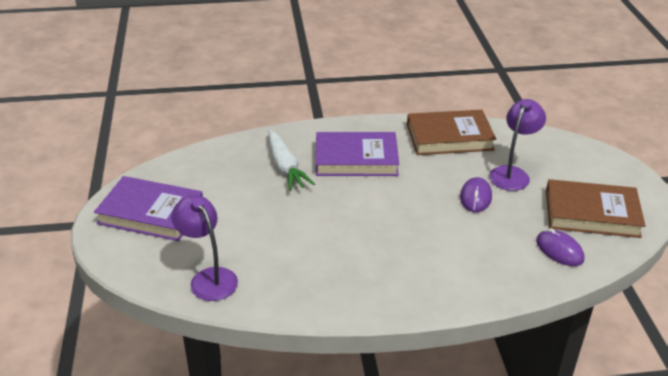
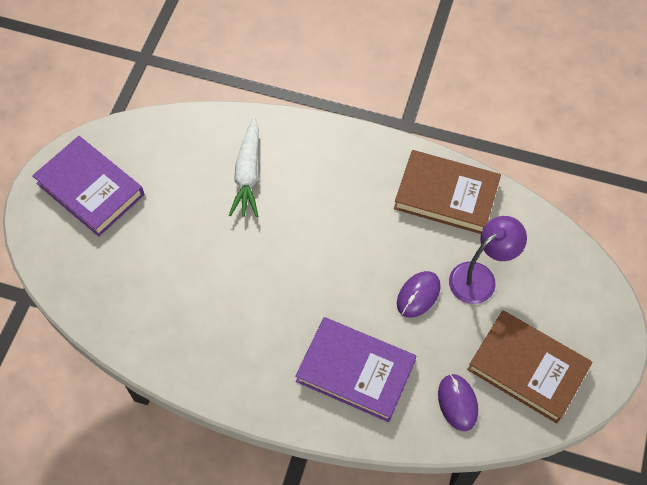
camera: 25 degrees right, 25 degrees up
(209, 278) = (104, 295): purple lamp -> none
(356, 159) = (326, 190): purple book -> purple book (355, 371)

